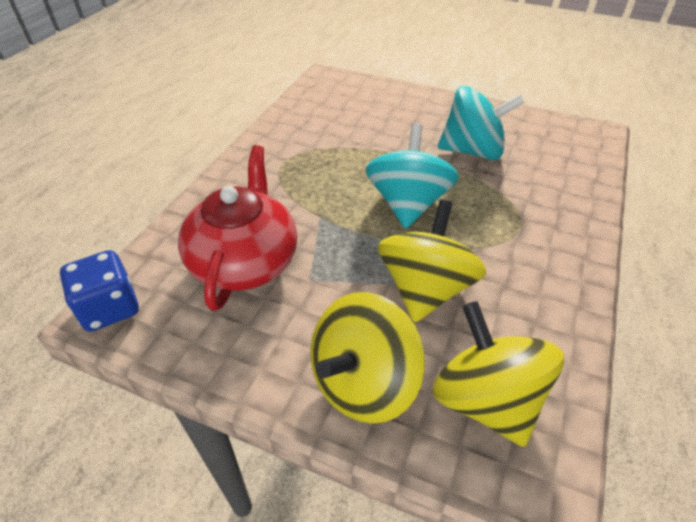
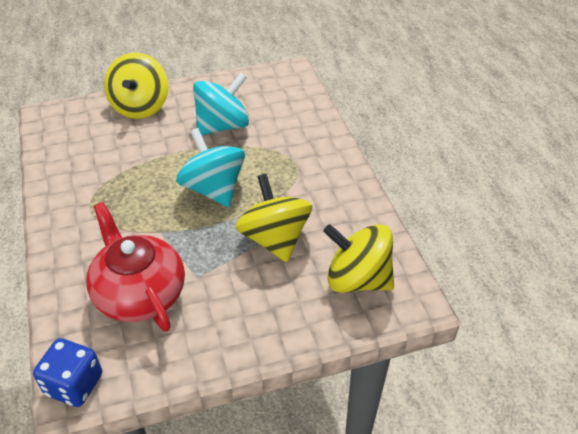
camera: 40 degrees left, 0 degrees up
(364, 383) = (288, 314): yellow spinning top -> yellow spinning top (140, 107)

